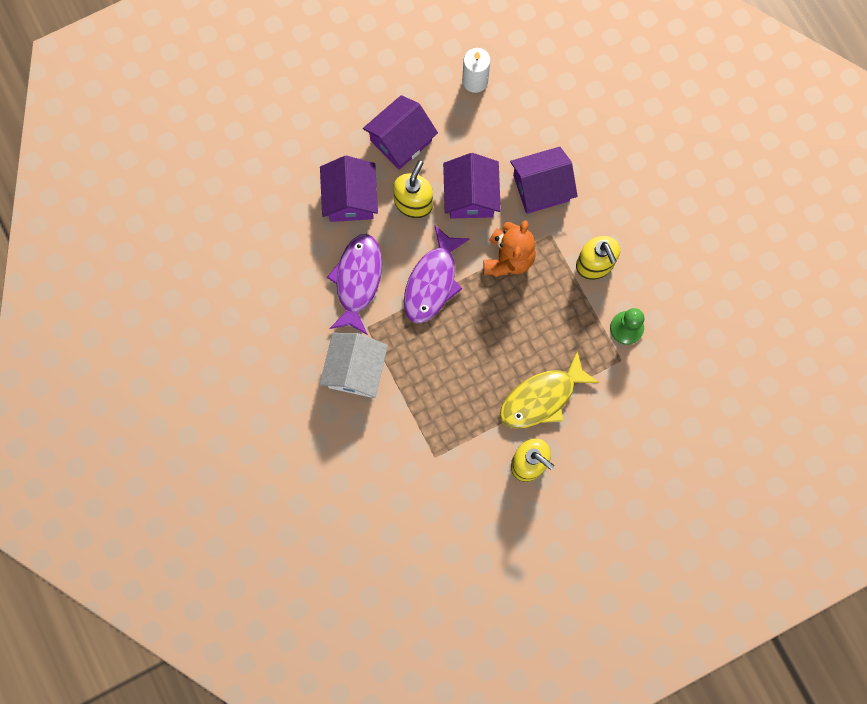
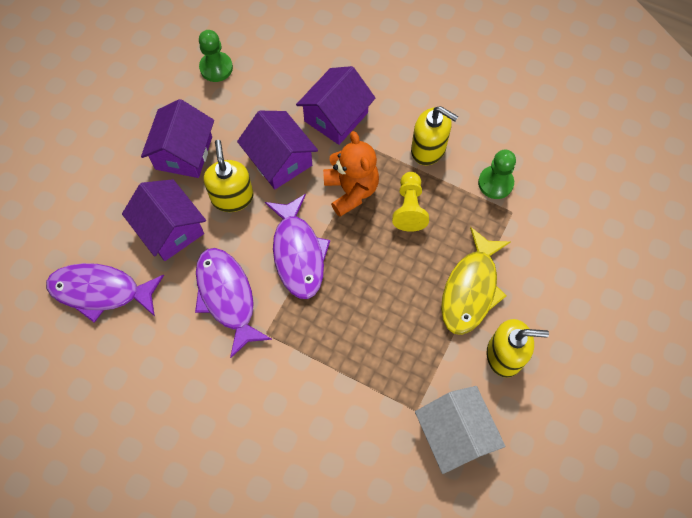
camera: 35 degrees left, 10 degrees down
(270, 214) = (101, 291): none -> purple fish
(355, 370) = (282, 380): white house -> white house (455, 434)
(475, 81) = (216, 68): white candle -> green pawn
(543, 302) = (409, 208): none -> yellow pawn

